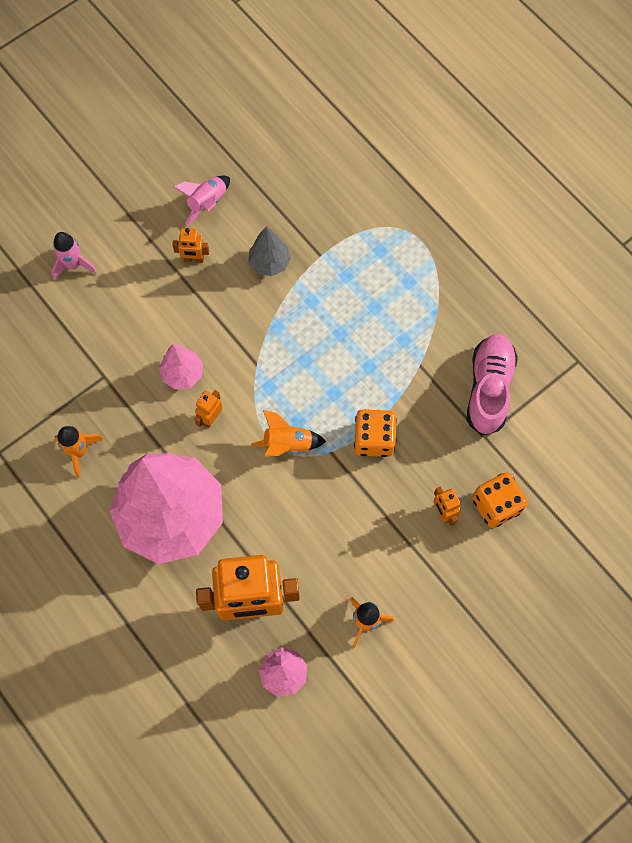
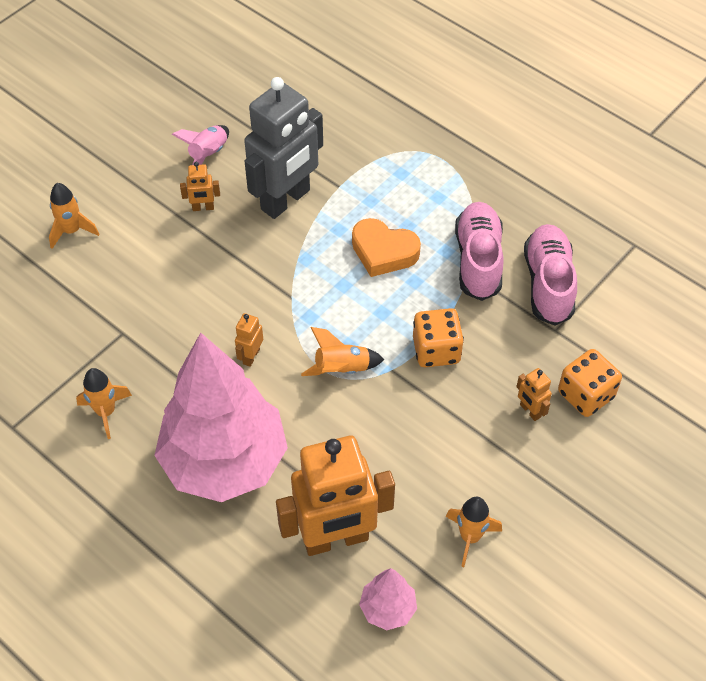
camera: 10 degrees left, 15 degrees down
(74, 265) = (72, 231): pink rocket -> orange rocket
(183, 374) = (211, 318): pink tree -> none
(269, 263) = (286, 200): grey tree -> grey robot
(347, 331) = (383, 252): none -> orange heart
(431, 354) = (478, 260): none -> pink shoe

